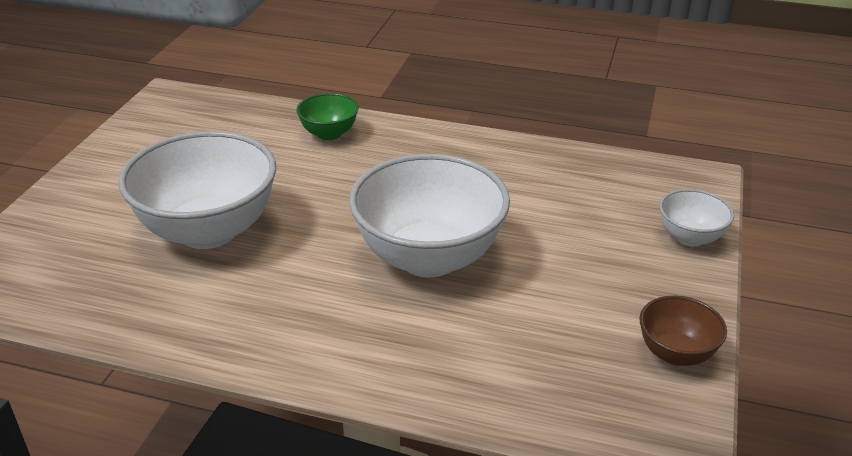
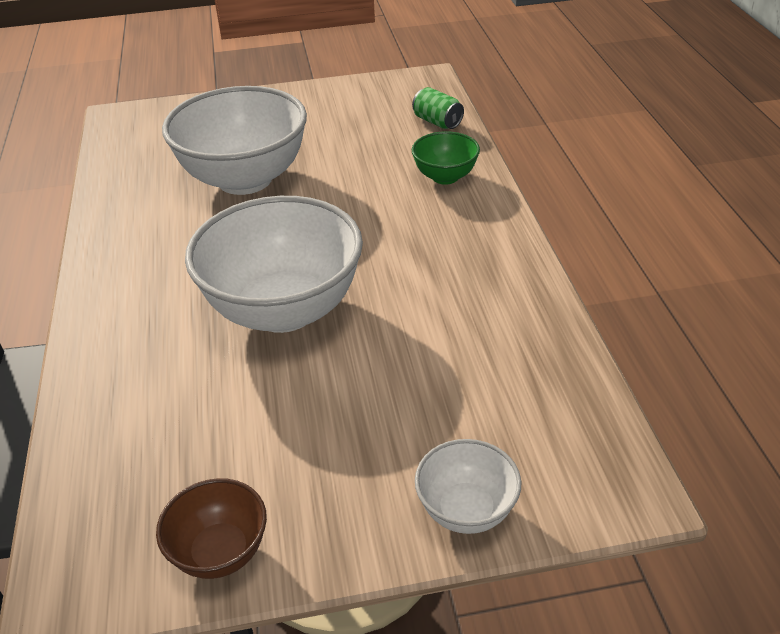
camera: 65 degrees right, 5 degrees up
(244, 112) = (437, 122): none -> green can

